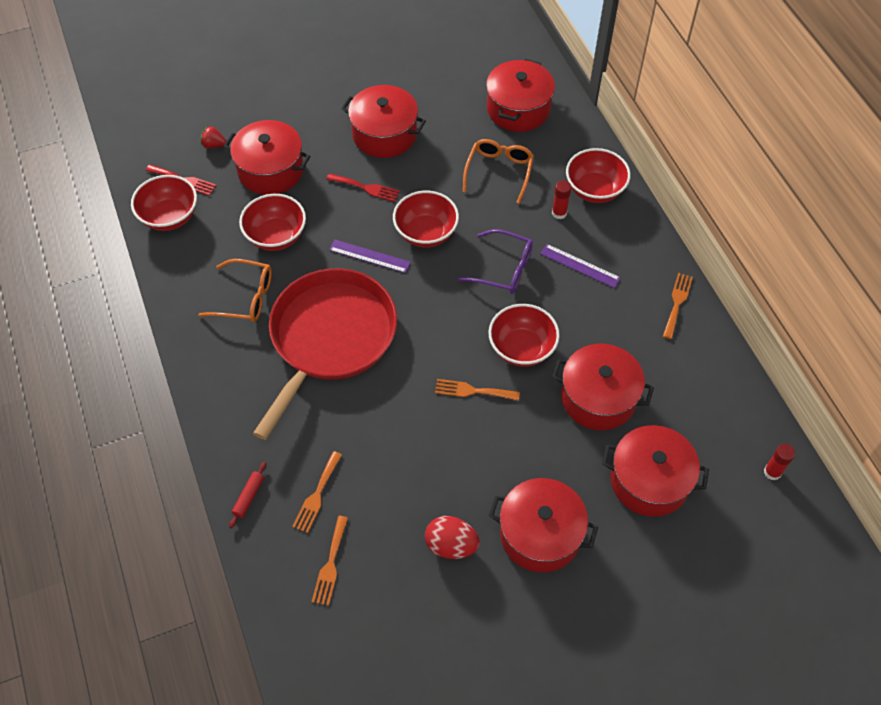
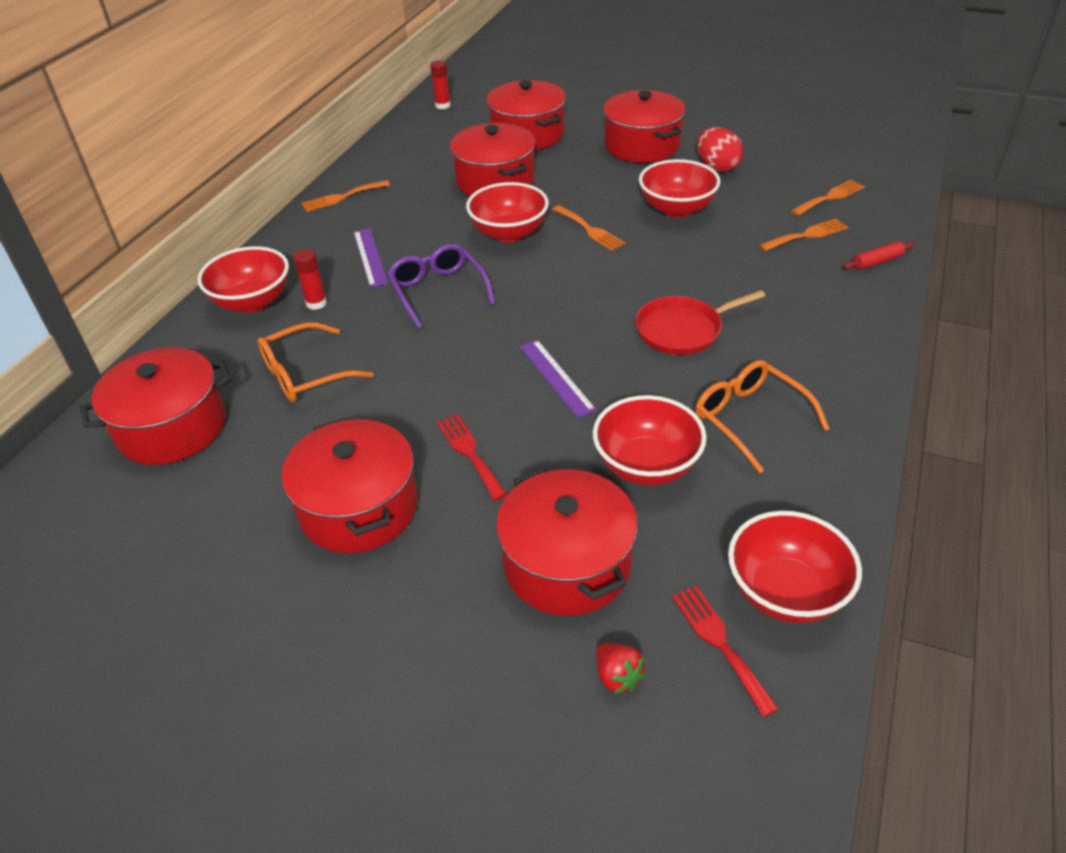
camera: 135 degrees left, 15 degrees down
(330, 337) = (682, 330): red pan -> red pan, size x0.50
(426, 233) = (467, 363): red bowl -> red bowl (676, 209)

